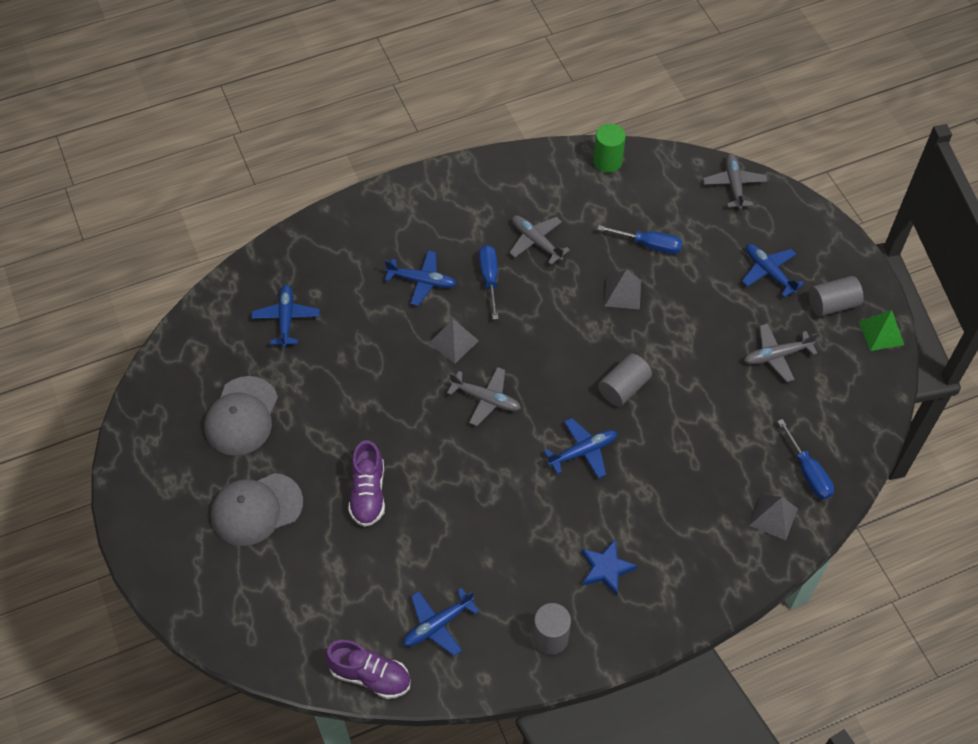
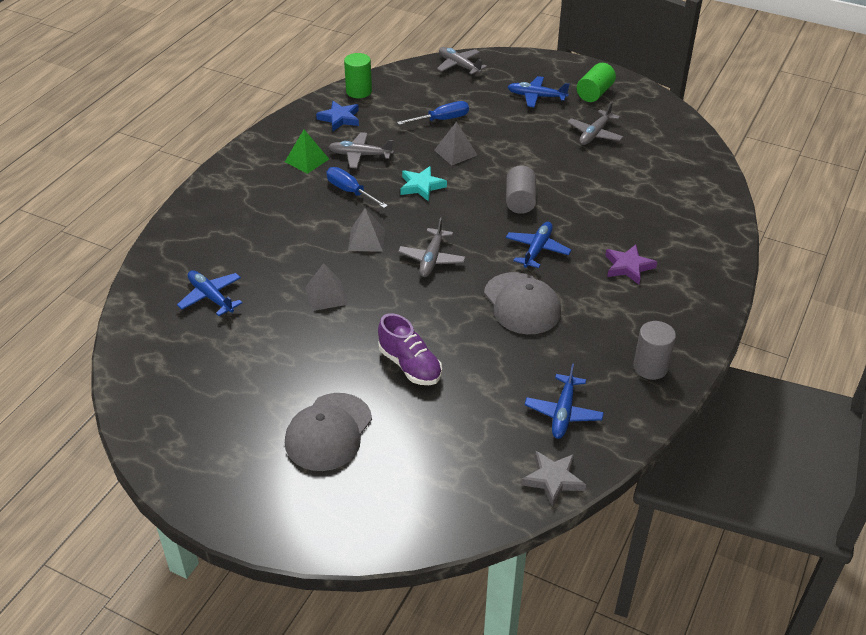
camera: 40 degrees left, 15 degrees down
(241, 416) = (243, 379): grey cap -> grey cap (522, 304)
(370, 675) = (553, 479): purple shoe -> grey star
(422, 281) = (299, 218): blue plane -> none
(486, 399) = (432, 259): grey plane -> grey plane turned 120 degrees clockwise
(554, 313) = (421, 186): none -> turquoise star
(606, 569) = (635, 304): blue star -> blue star (339, 118)
(642, 526) = (628, 267): none -> purple star
(773, 517) = (700, 214): grey pyramid -> grey pyramid (326, 295)
(808, 472) = (689, 180): blue screwdriver -> none
(832, 304) = (594, 93): grey cylinder -> green cylinder
(881, 333) = (640, 92): green pyramid -> green pyramid (306, 160)

